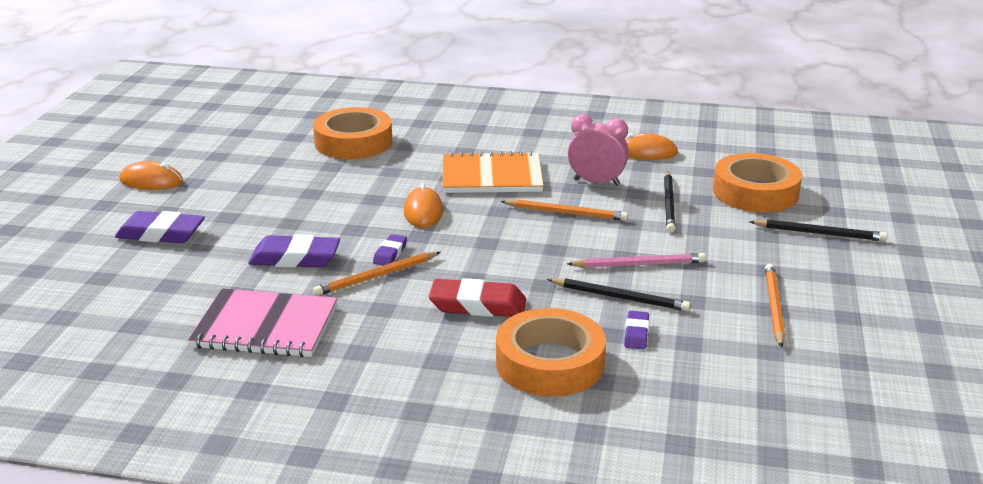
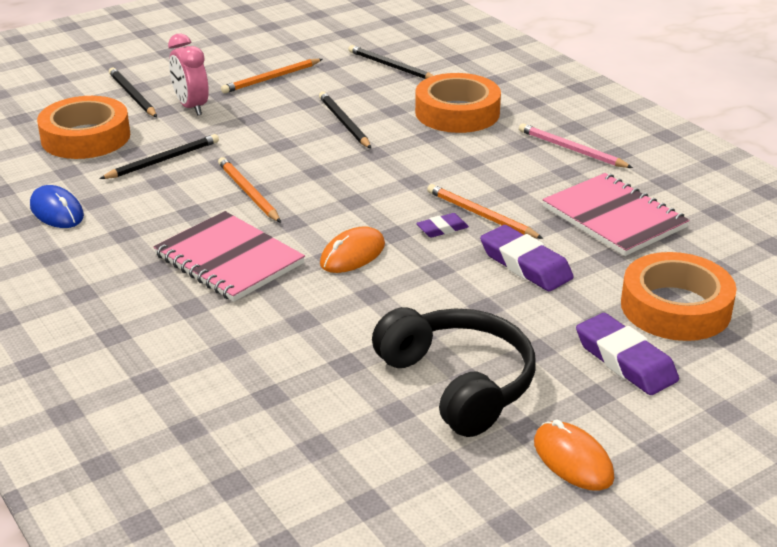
camera: 135 degrees left, 5 degrees up
(255, 183) = (458, 383): none -> black headphones
(353, 142) = (270, 390): orange tape -> orange tape (675, 307)
(376, 276) = (481, 215): orange pencil -> orange pencil turned 150 degrees counterclockwise
(478, 305) = (442, 161): red eraser -> none
(491, 176) = (229, 259): orange notebook -> pink notebook
(596, 182) = (165, 205): pink clock -> pink clock (191, 107)
(636, 333) = (378, 103): purple eraser -> none
(639, 264) = (287, 134): pink pencil -> pink pencil (571, 149)
(646, 152) = (57, 211): orange mouse -> blue mouse
(714, 386) = (391, 66): none -> black pencil

